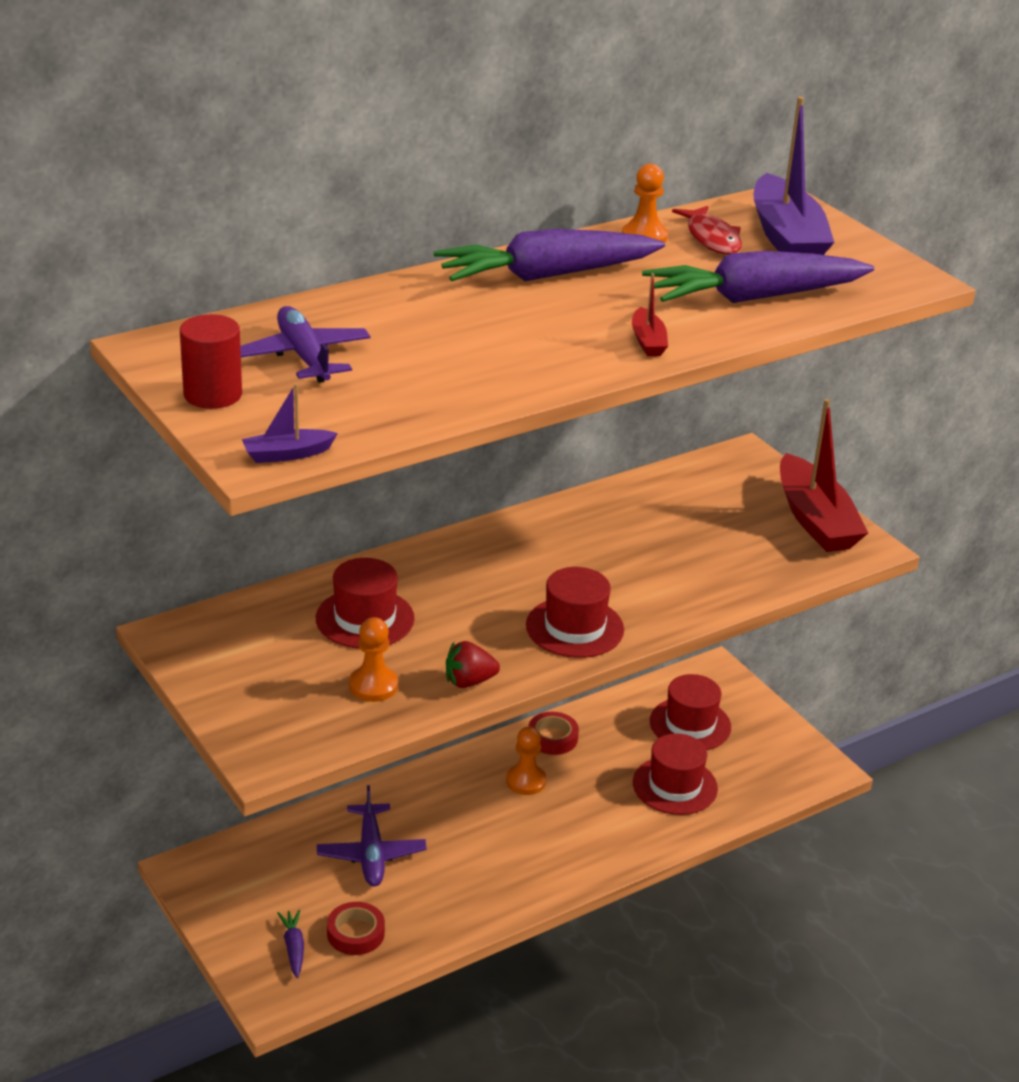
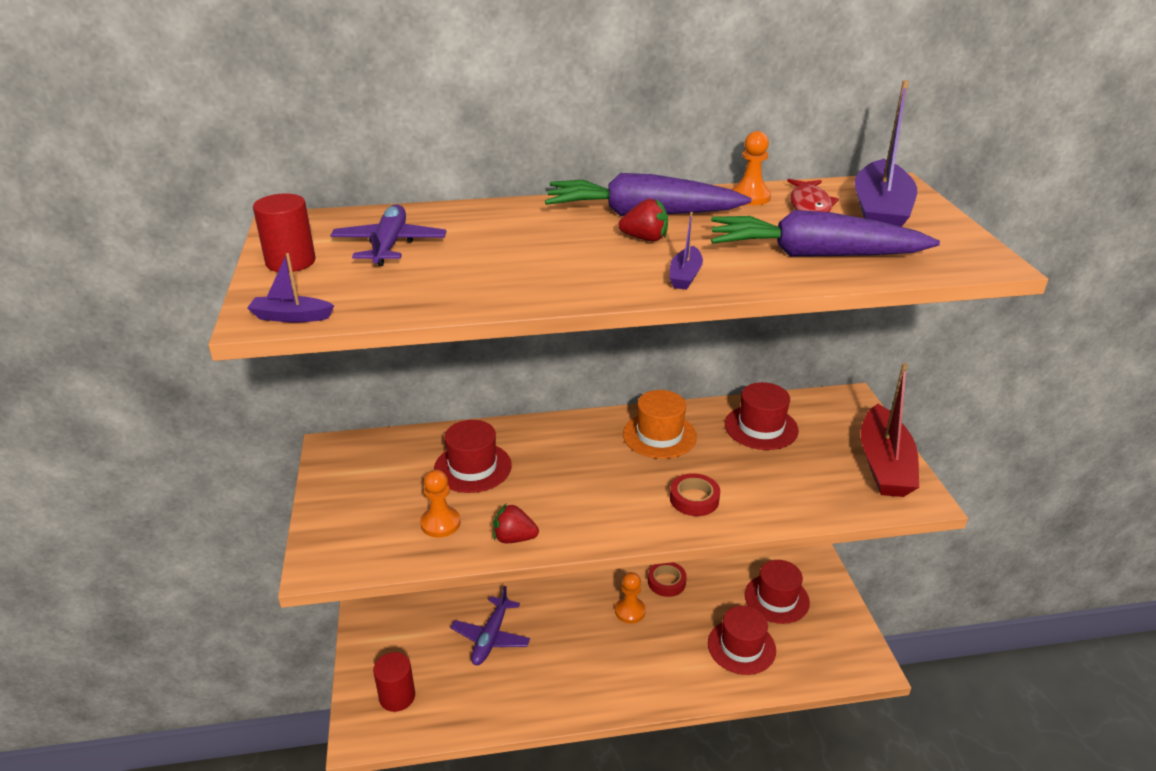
camera: 25 degrees right, 0 degrees up
(293, 948) = (397, 696): purple carrot -> red cylinder
(355, 933) = (445, 698): red tape -> red tape (694, 499)
(558, 538) = (659, 435): none -> orange hat
(574, 305) = (645, 239): none -> red strawberry
(575, 627) = (627, 512): red hat -> red hat (761, 427)
(648, 341) = (685, 276): red boat -> purple boat

